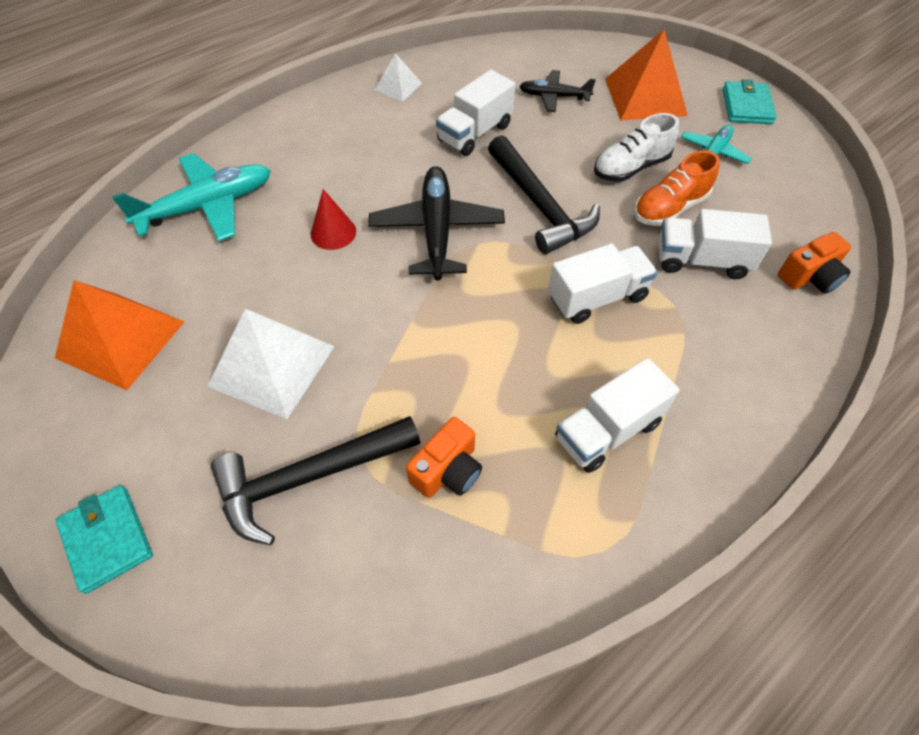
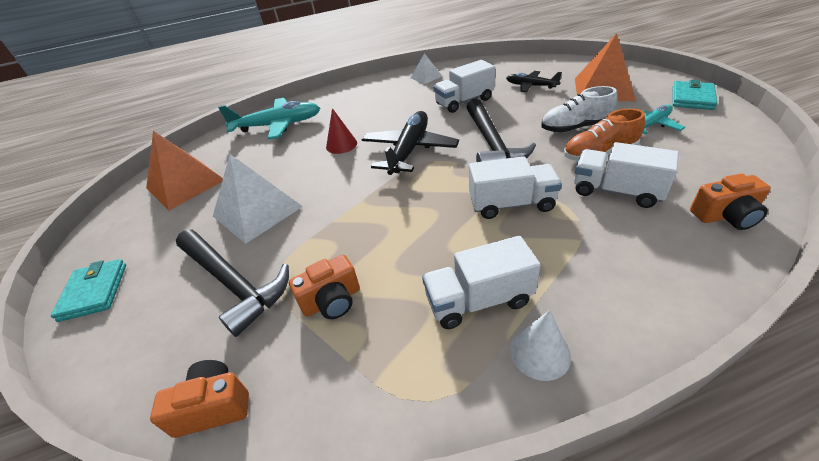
camera: 25 degrees right, 15 degrees down
(308, 478) = (234, 283): black hammer -> black hammer turned 135 degrees counterclockwise
(382, 627) = (213, 407): none -> orange camera
(686, 473) = (540, 353): none -> white cone

